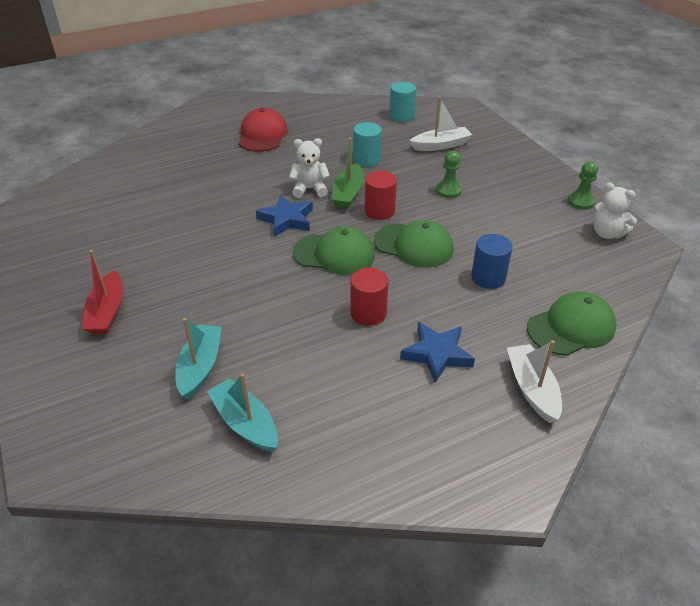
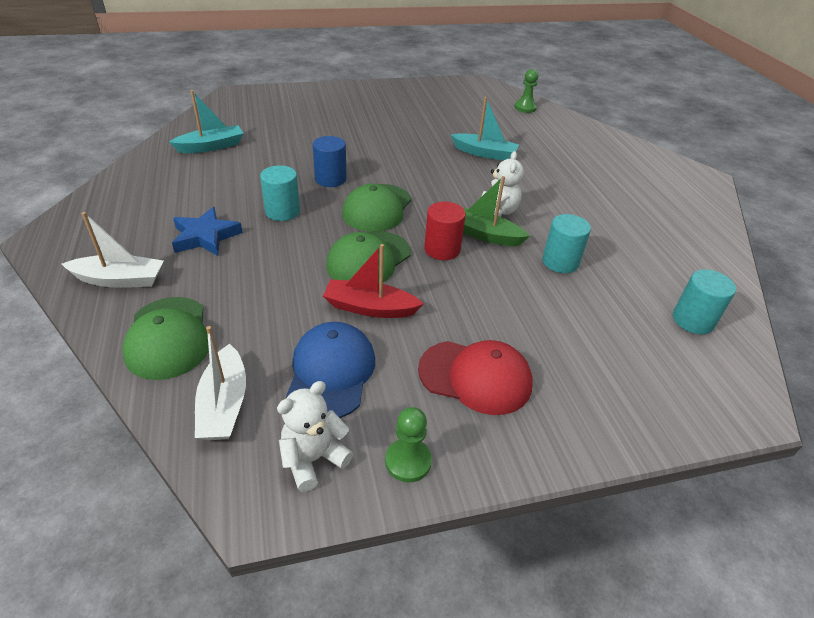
camera: 100 degrees right, 0 degrees up
(107, 312) = (354, 111): red boat -> red boat (370, 308)
(200, 367) = (275, 136): turquoise boat -> turquoise boat (484, 153)
(262, 135) = (620, 197): red cap -> red cap (475, 377)
(286, 219) = (444, 191): blue star -> none
(368, 313) = (282, 211): red cylinder -> turquoise cylinder
(441, 145) = (600, 341): white boat -> white boat (224, 404)
(448, 191) = (473, 315): green pawn -> green pawn (525, 108)
(488, 277) = (286, 299): blue cylinder -> blue cylinder (330, 179)
(542, 240) = (331, 372): none -> blue cap

